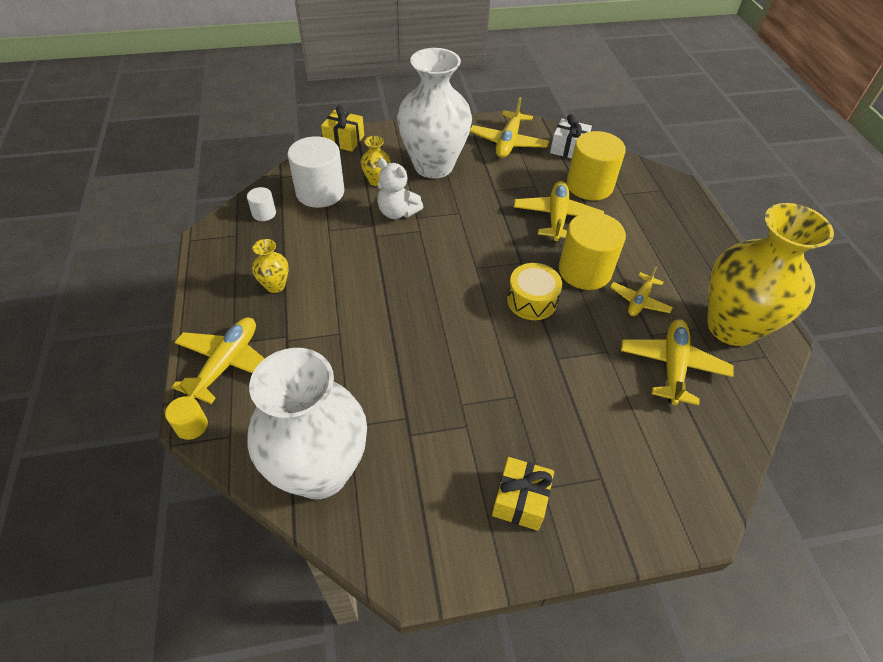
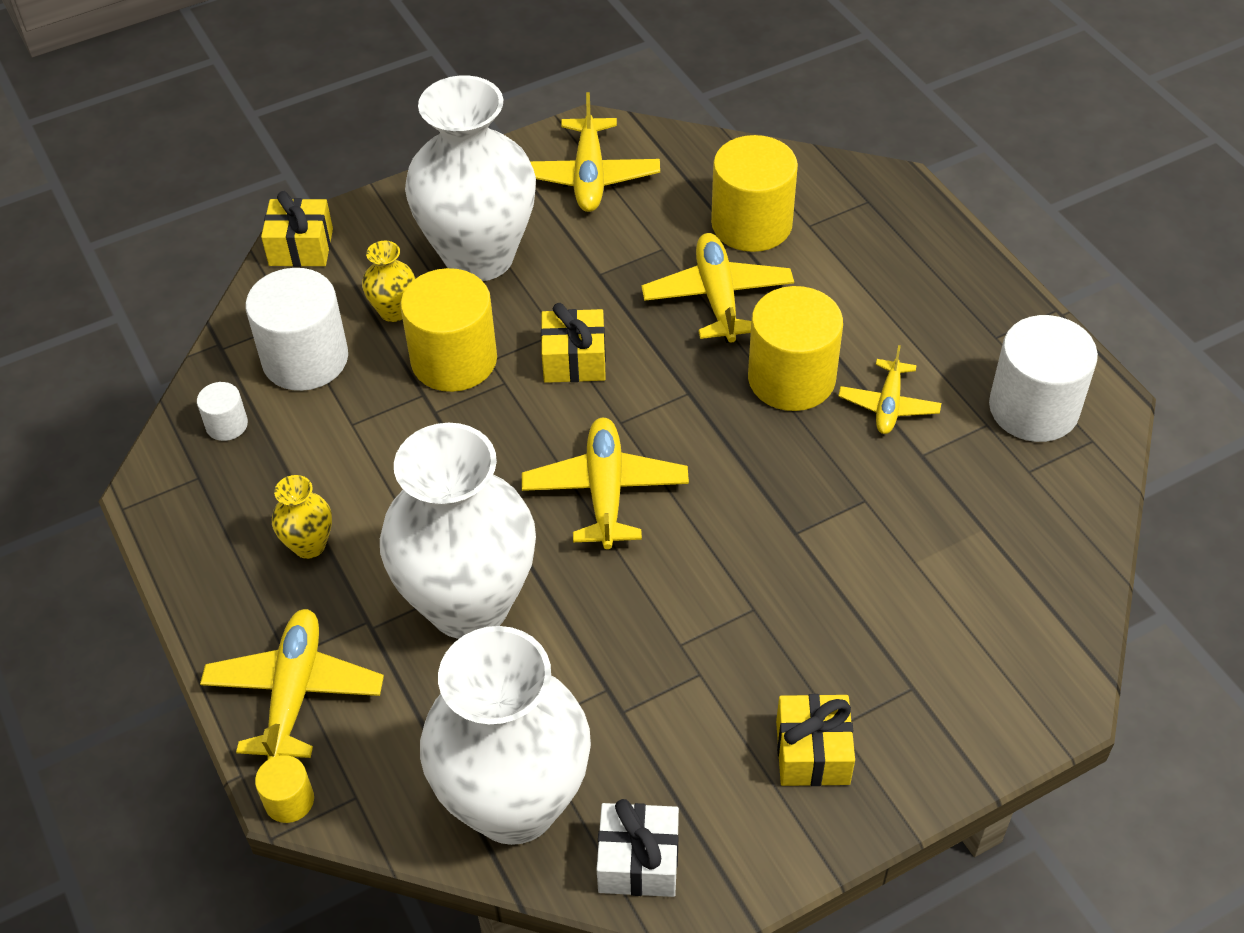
camera: 15 degrees left, 0 degrees up
(347, 343) = (469, 604): none -> white vase
(397, 212) = (454, 360): white teddy bear -> yellow cylinder
(463, 229) = (574, 360): none -> yellow gift
(532, 300) = (727, 452): yellow drum -> none
(568, 149) = (695, 162): white gift -> white gift (638, 861)
(672, 366) = (965, 495): yellow plane -> yellow plane (605, 491)
(731, 327) = (1033, 408): yellow vase -> white cylinder

